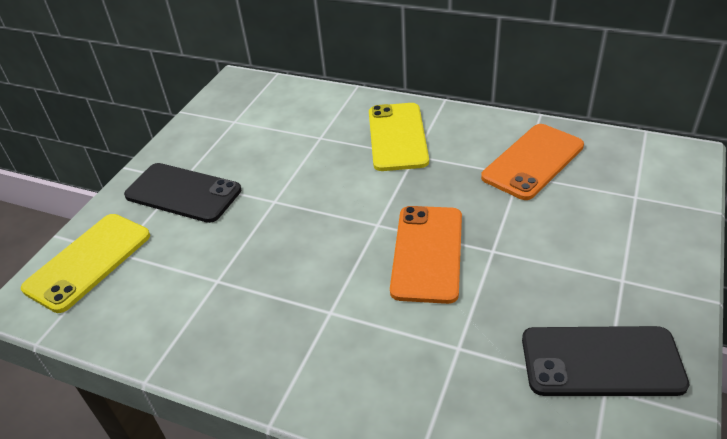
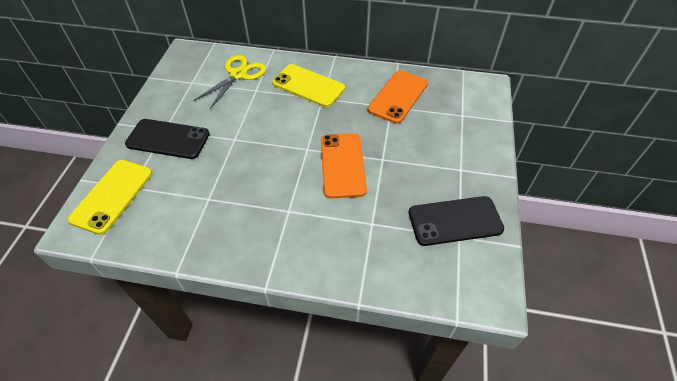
camera: 15 degrees left, 10 degrees up
(300, 115) = (238, 74): none -> yellow scissors
(397, 137) = (308, 86): yellow phone -> yellow phone turned 45 degrees counterclockwise

